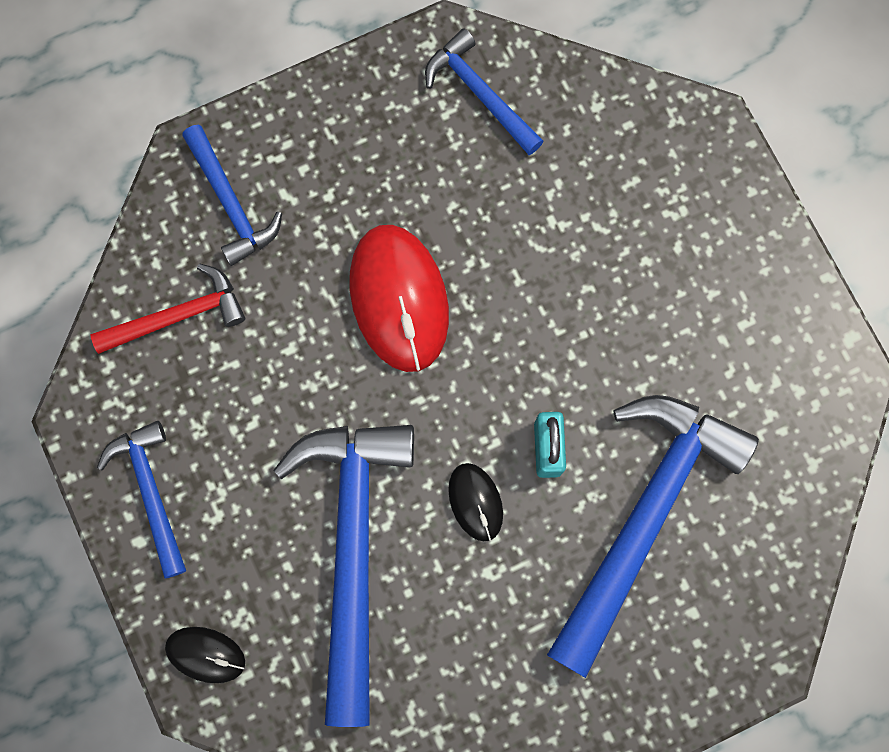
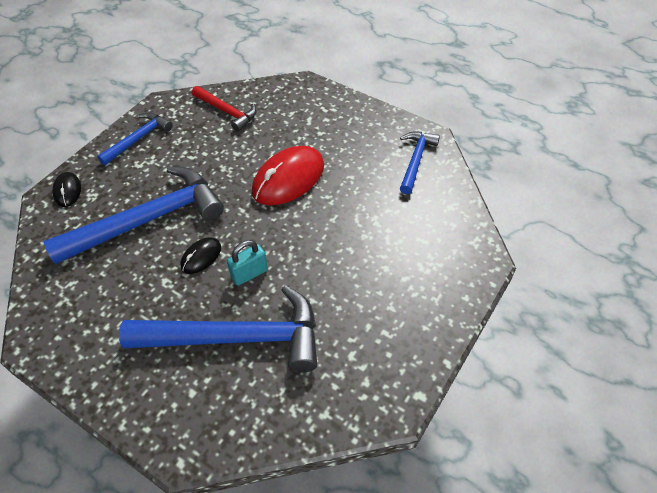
camera: 60 degrees right, 25 degrees down
(231, 203) = (291, 104): blue hammer -> none

